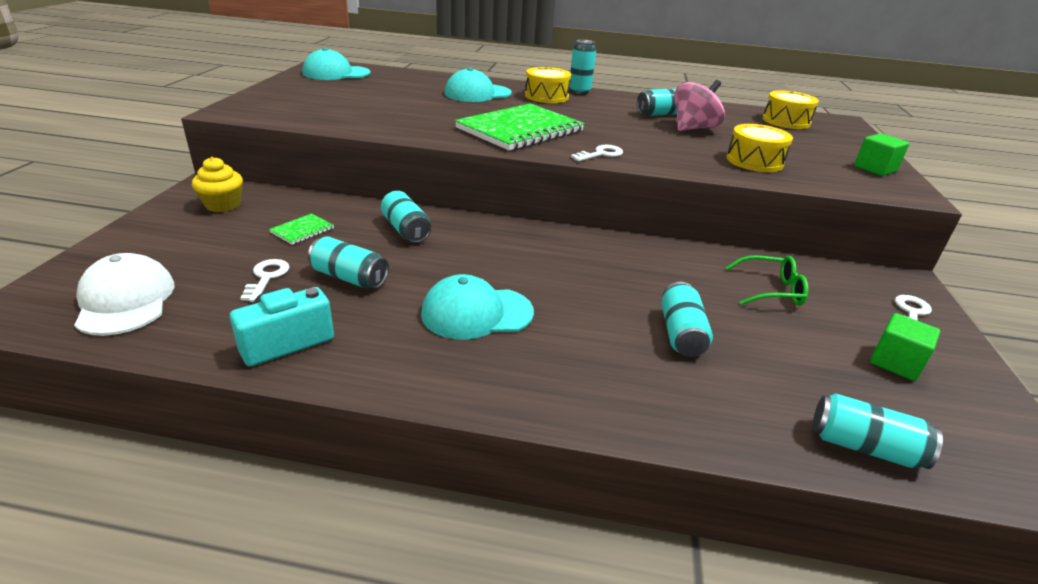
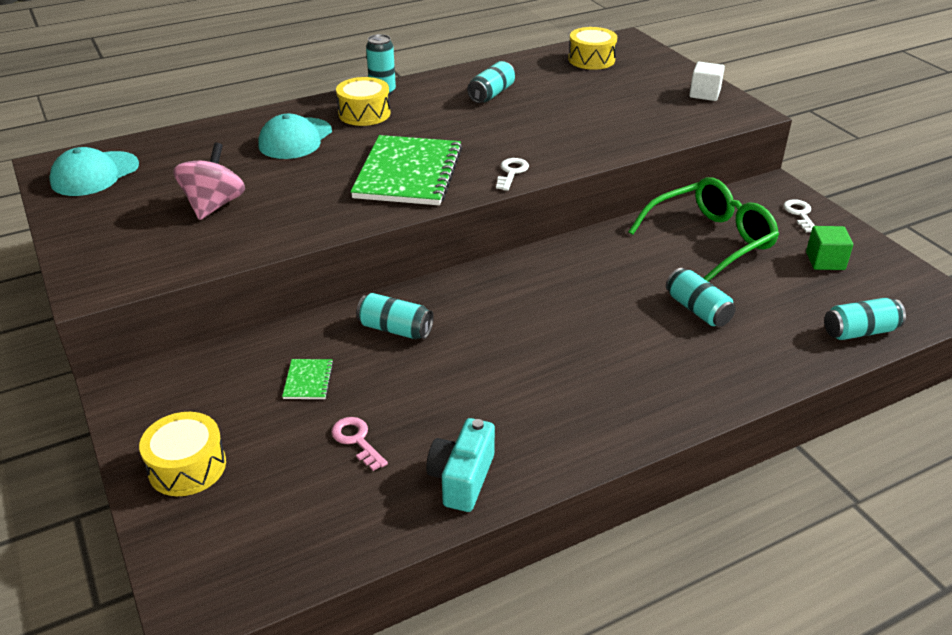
camera: 35 degrees left, 5 degrees up
(125, 300) = (276, 532): white cap -> none
(223, 205) = (183, 398): yellow cupcake -> none
(266, 277) = (356, 440): white key -> pink key
(349, 277) = (422, 400): turquoise can -> none
(476, 313) = (556, 372): turquoise cap -> none
(693, 128) = (537, 103): pink spinning top -> pink spinning top (214, 205)
(754, 161) = (624, 125): yellow drum -> yellow drum (187, 467)
(771, 290) = (710, 240): green glasses -> green glasses, size x1.85
(875, 168) = (704, 94): green cube -> white cube

